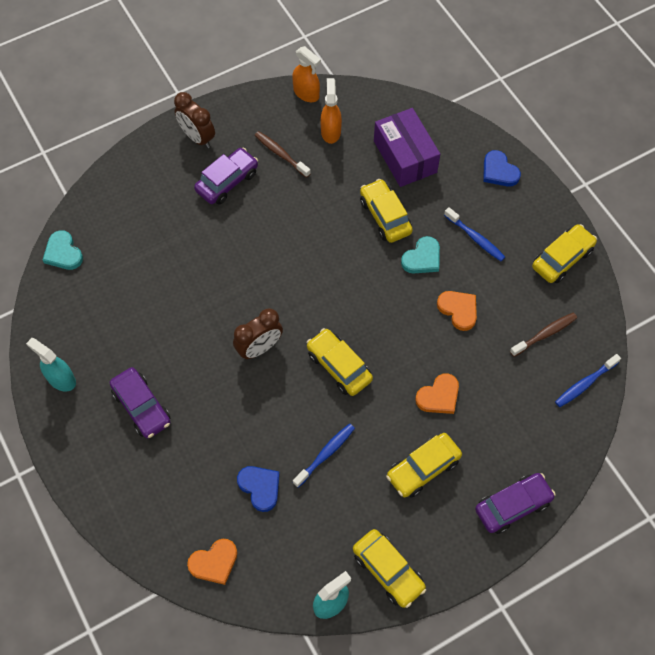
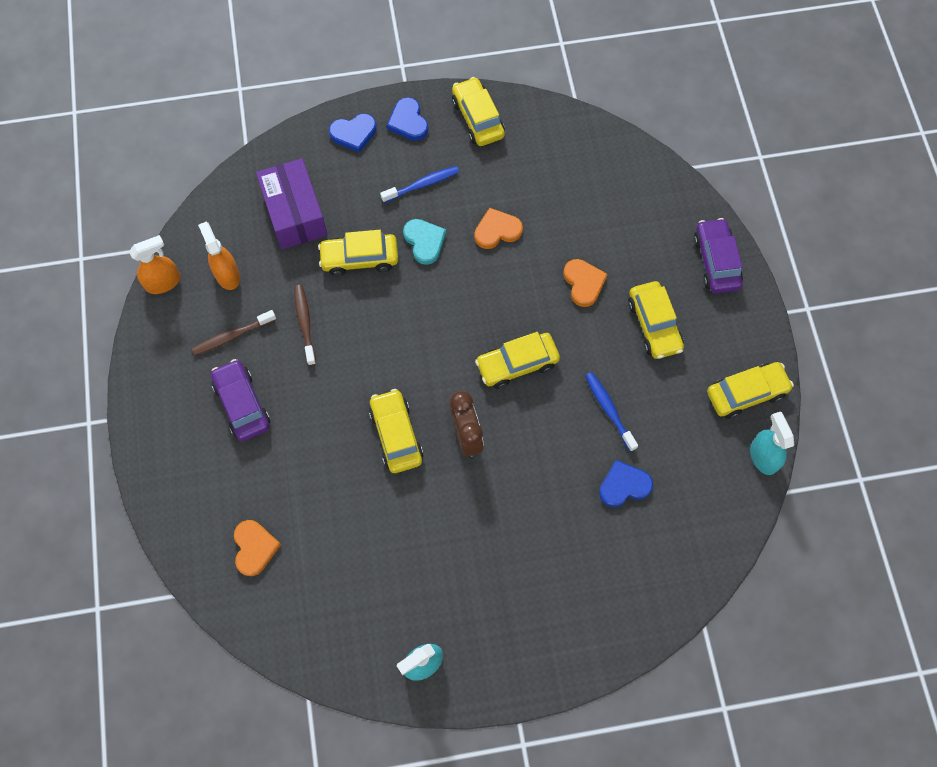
camera: 70 degrees left, 5 degrees up
(63, 253) = (256, 619): turquoise heart -> none
(142, 407) = (490, 581): purple car -> none
(197, 137) = (166, 419): brown clock -> none
(214, 562) = (690, 556): orange heart -> orange heart (254, 548)
(241, 296) = (396, 435): none -> yellow car
(331, 131) = (227, 275): orange spray bottle -> orange spray bottle turned 45 degrees clockwise
(405, 156) = (295, 213): purple box -> purple box turned 75 degrees clockwise
(531, 207) = (408, 121): none -> blue heart
(545, 334) = (552, 165): brown toothbrush -> brown toothbrush (305, 323)
(585, 384) = (616, 153): blue toothbrush -> none

